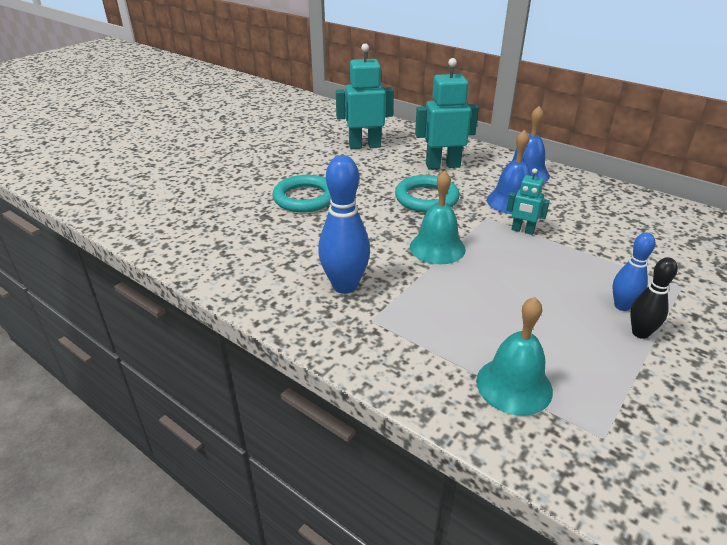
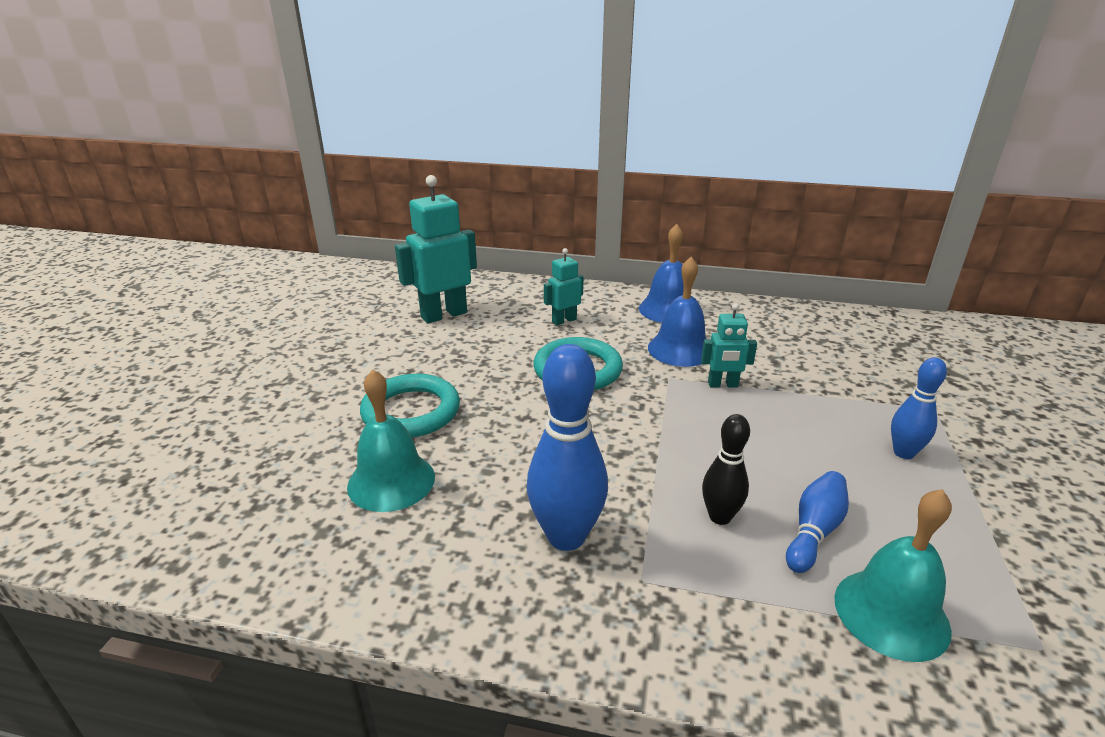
camera: 25 degrees left, 5 degrees down
(437, 248) = (643, 437): turquoise bell -> turquoise bell (391, 481)
(442, 165) = (564, 320): turquoise robot -> turquoise robot, size x0.54
(505, 329) = (814, 531): none -> blue bowling pin
(640, 333) = (950, 482): black bowling pin -> black bowling pin (720, 517)

